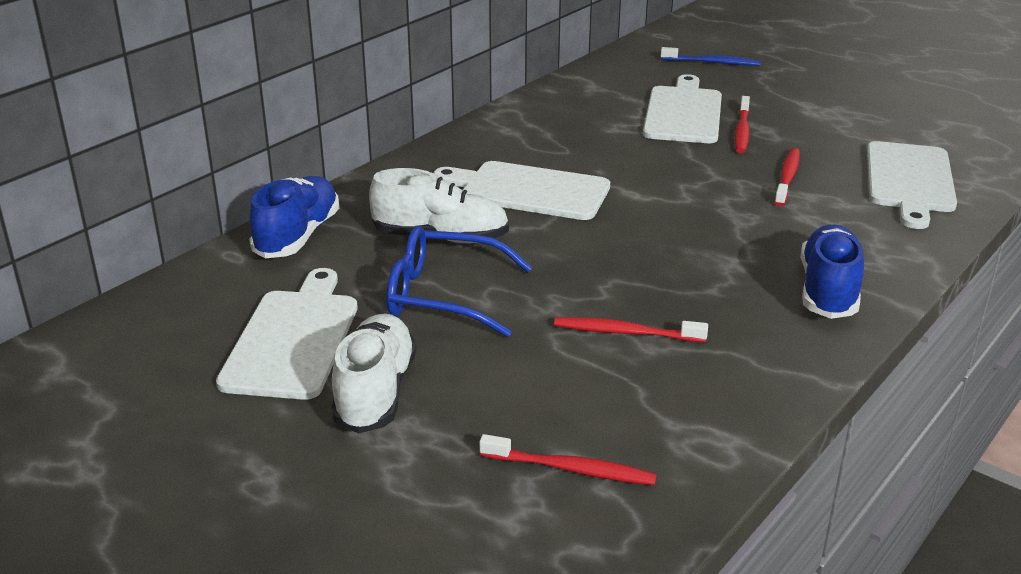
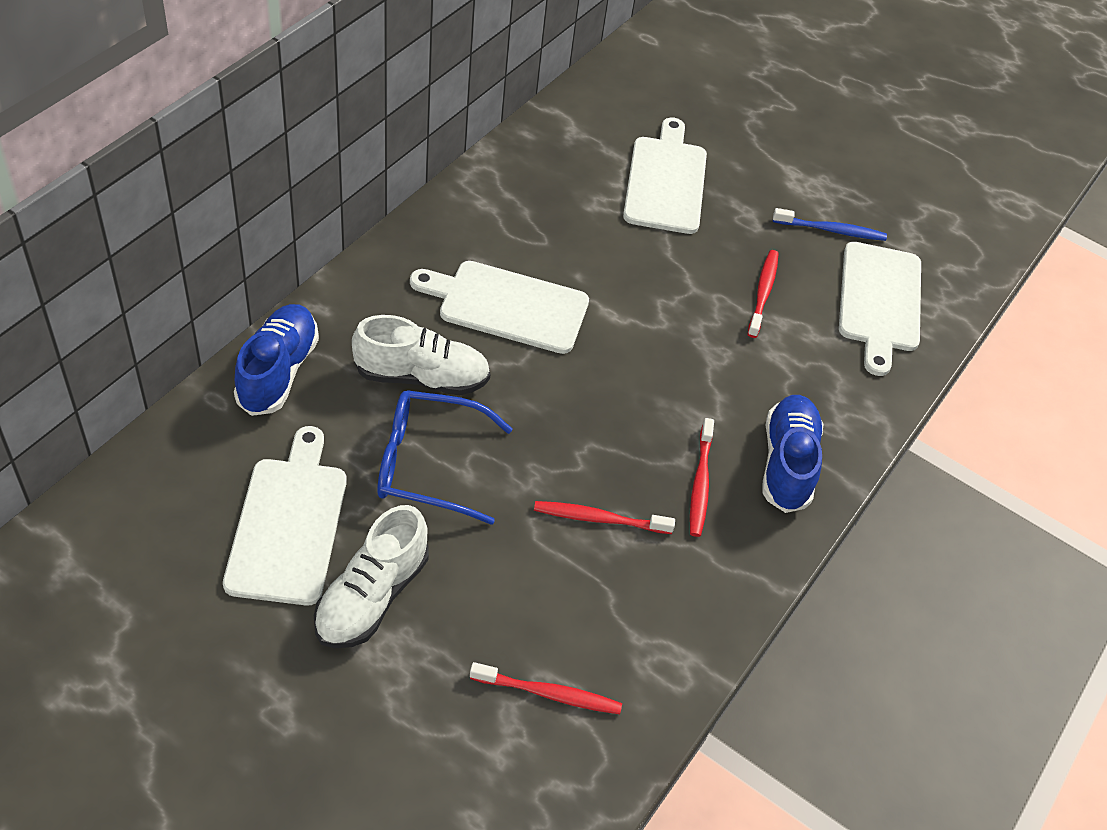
camera: 10 degrees left, 20 degrees up
(375, 392) = (372, 596): white shoe -> white shoe turned 150 degrees counterclockwise
(712, 62) = (699, 92): blue toothbrush -> blue toothbrush (831, 230)
(742, 131) = (723, 214): red toothbrush -> red toothbrush (700, 483)

